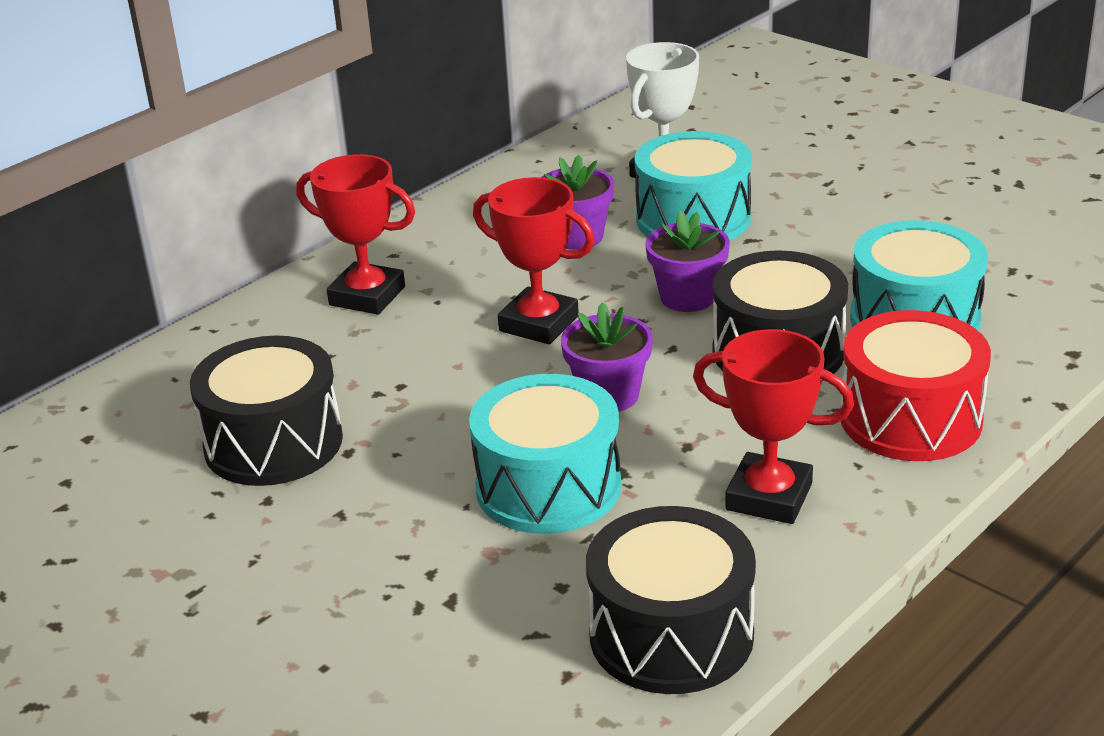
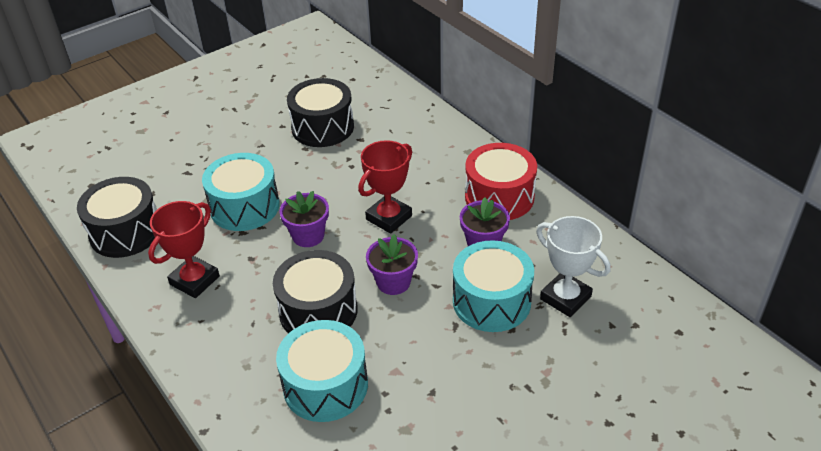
camera: 100 degrees right, 10 degrees up
(367, 296) = (442, 158): red trophy -> none
(910, 419) = (226, 353): red drum -> red drum (499, 197)

